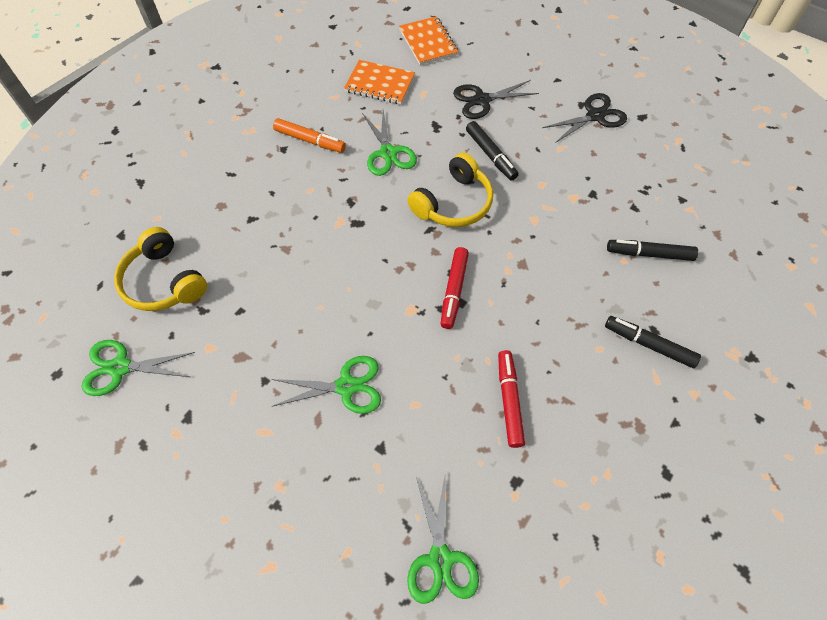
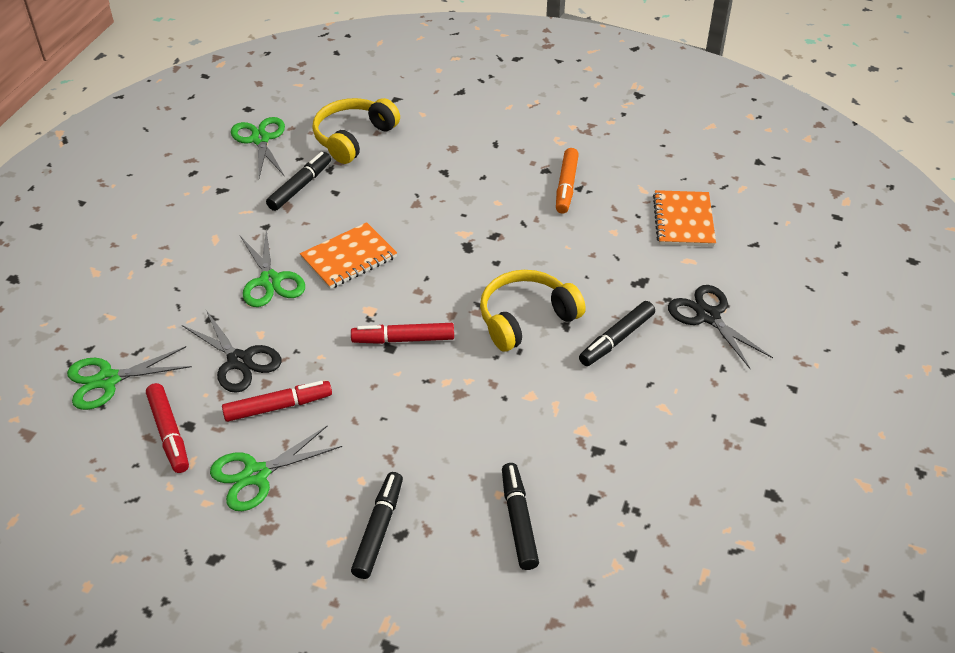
camera: 75 degrees right, 15 degrees down
(217, 340) = (300, 187): none -> black marker
(388, 153) = (577, 250): green scissors -> green scissors (256, 474)
(428, 42) = (784, 248): orange notebook -> orange notebook (349, 258)
(453, 203) = (526, 318): yellow headphones -> yellow headphones turned 120 degrees clockwise
(522, 501) = (169, 433): none -> red marker
(595, 116) = (743, 438): black scissors -> black scissors (239, 361)

